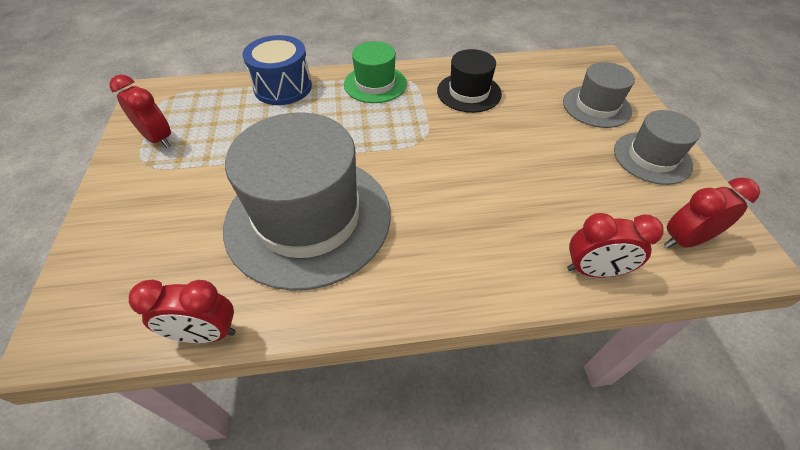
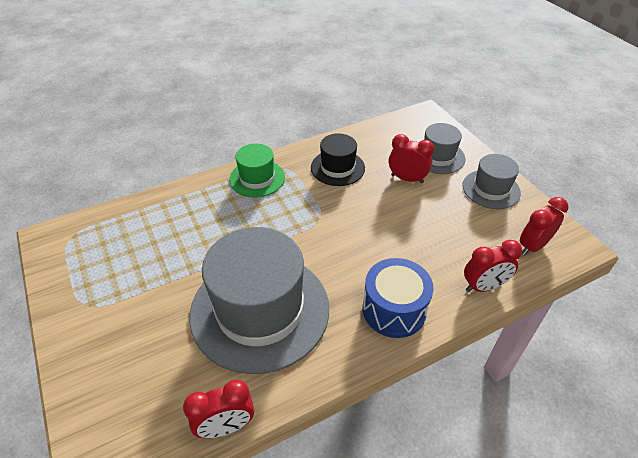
camera: 20 degrees left, 5 degrees down
(158, 139) = (86, 279): red clock -> red clock (407, 179)
(283, 87) = (176, 201): blue drum -> blue drum (394, 310)

